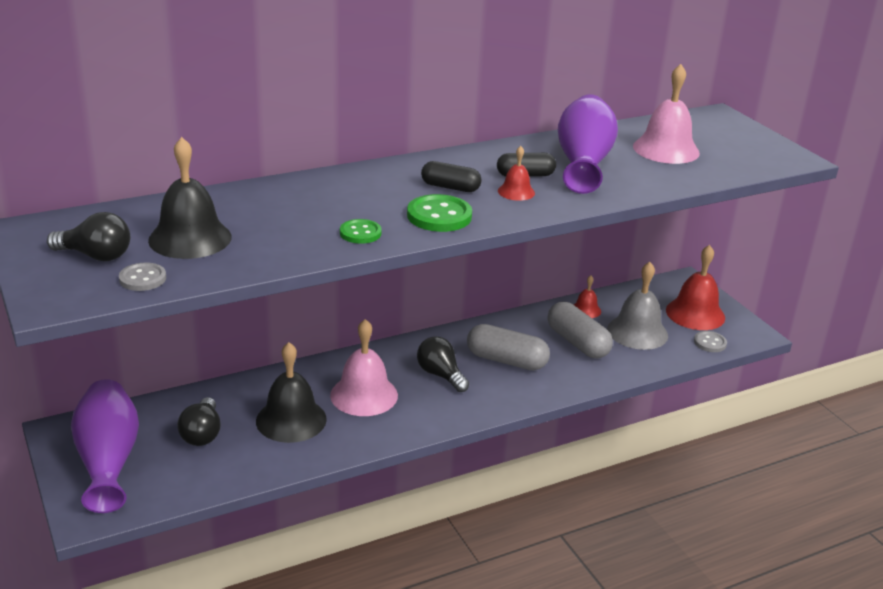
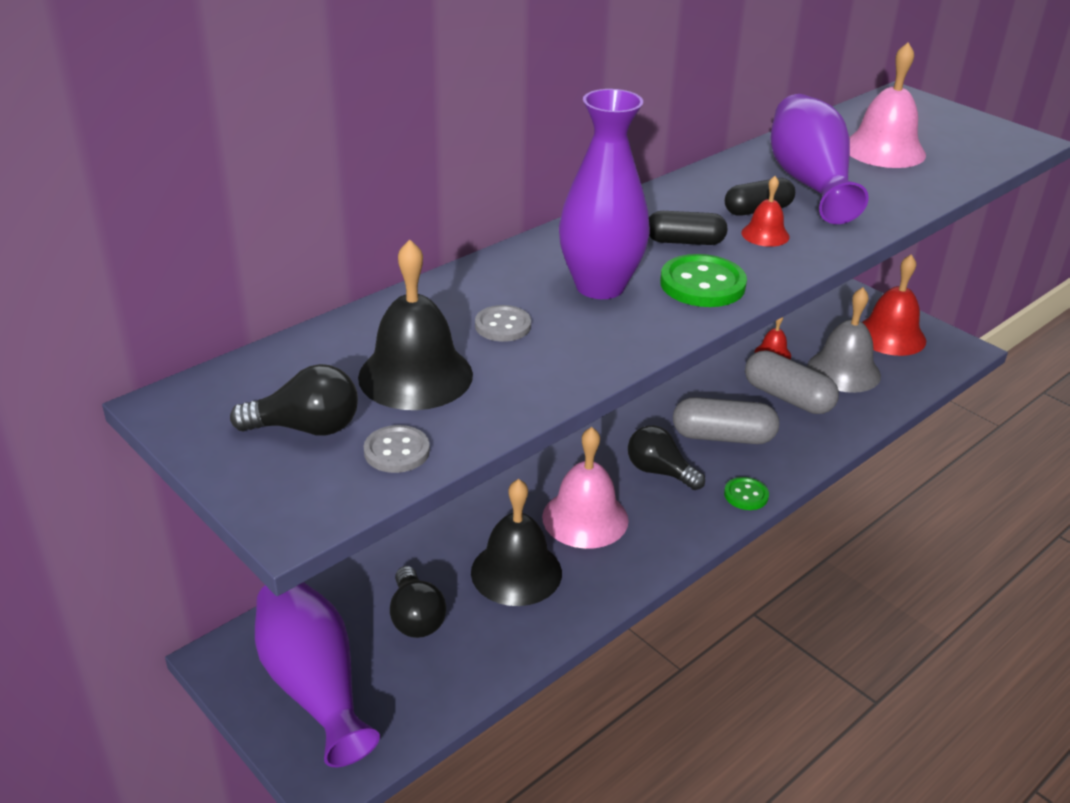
camera: 15 degrees left, 5 degrees up
(360, 233) = (627, 326): green button -> green button (746, 495)
(362, 206) = (600, 286): none -> purple vase
(710, 343) = (926, 369): grey button -> grey button (503, 326)

